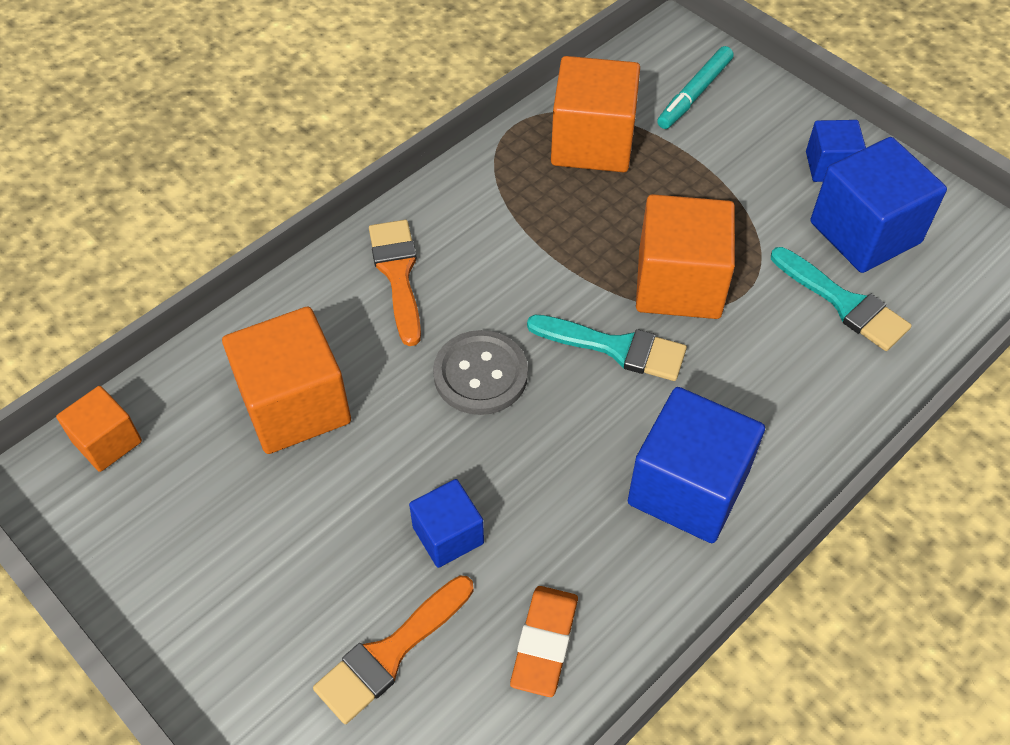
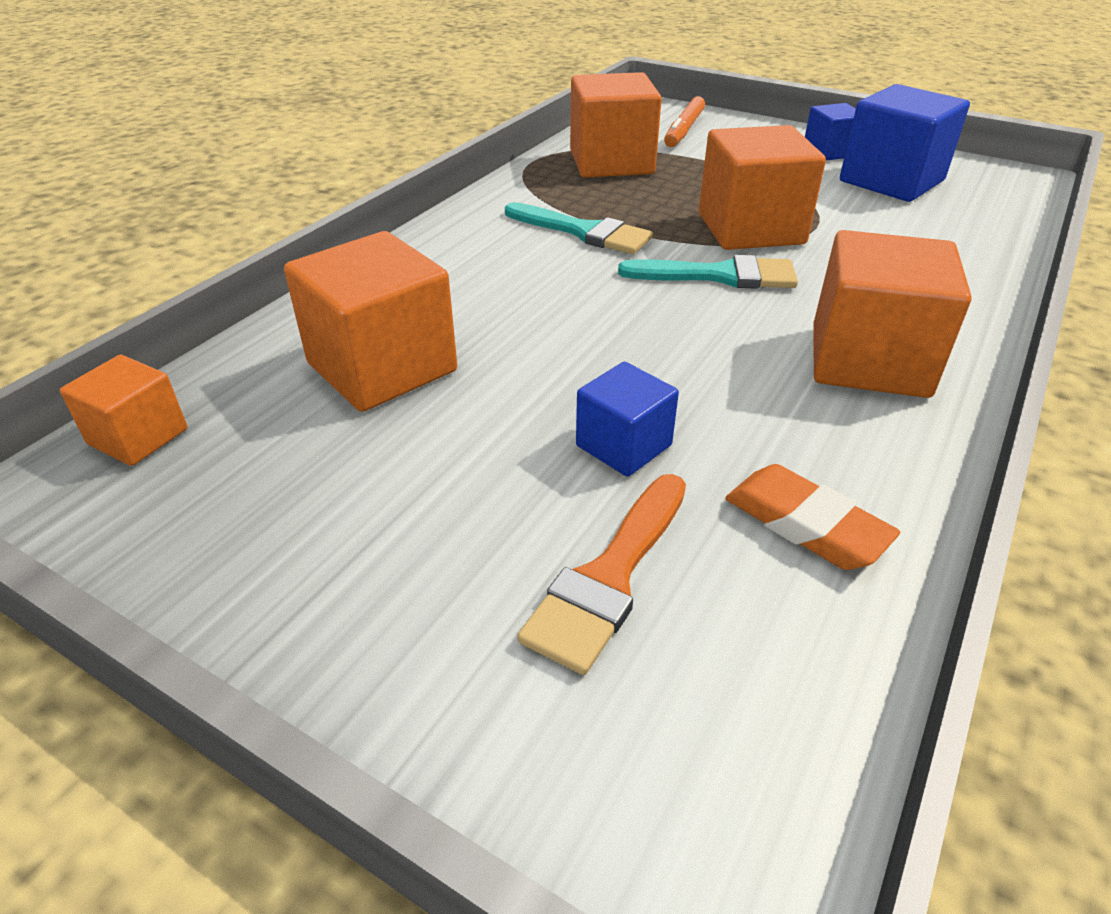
camera: 15 degrees left, 15 degrees down
(398, 274) = (461, 258): orange brush -> none
(480, 374) = (588, 313): grey button -> none
(544, 643) = (805, 524): orange eraser -> orange eraser turned 45 degrees counterclockwise
(688, 488) = (869, 361): blue cube -> orange cube
(694, 94) = (684, 130): turquoise marker -> orange marker
(844, 303) = (911, 221): turquoise brush -> turquoise brush (584, 232)

